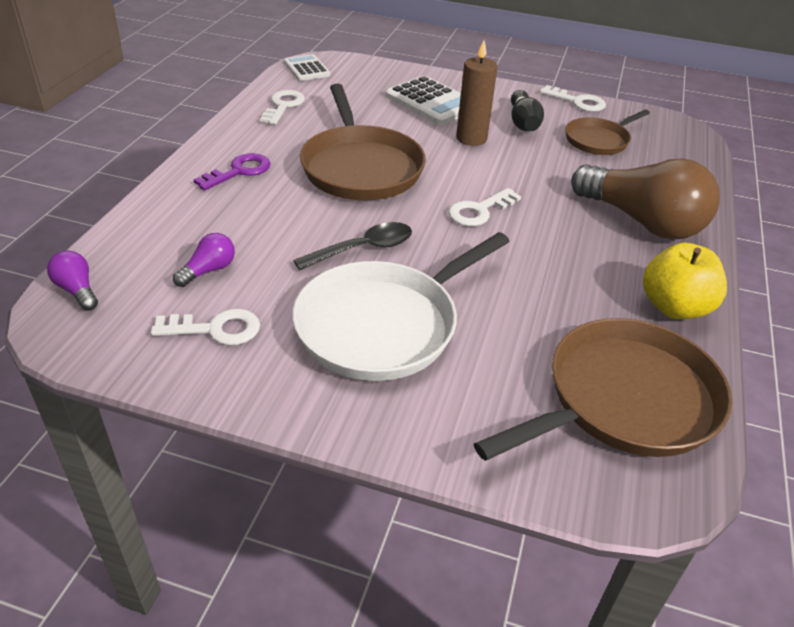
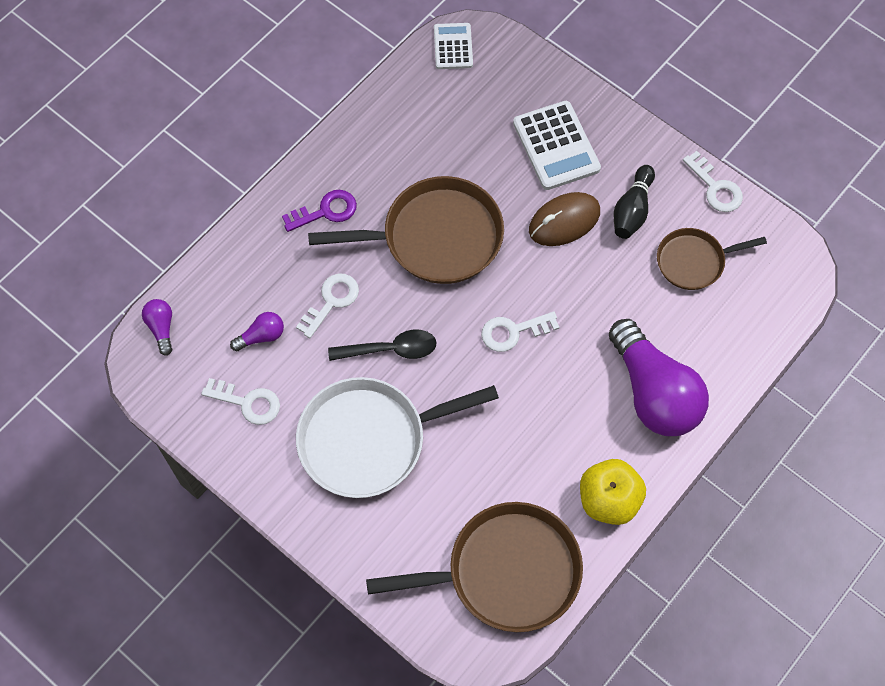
camera: 25 degrees right, 25 degrees up
(283, 106) = (403, 113): white key -> white key (331, 301)
(360, 167) = (436, 237): brown pan -> brown pan turned 105 degrees counterclockwise
(471, 138) = (564, 221): brown candle -> brown mouse
(642, 222) = (653, 392): brown light bulb -> purple light bulb

